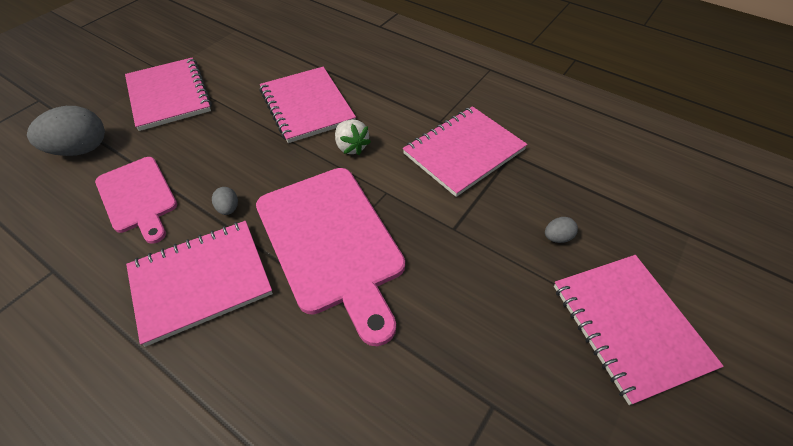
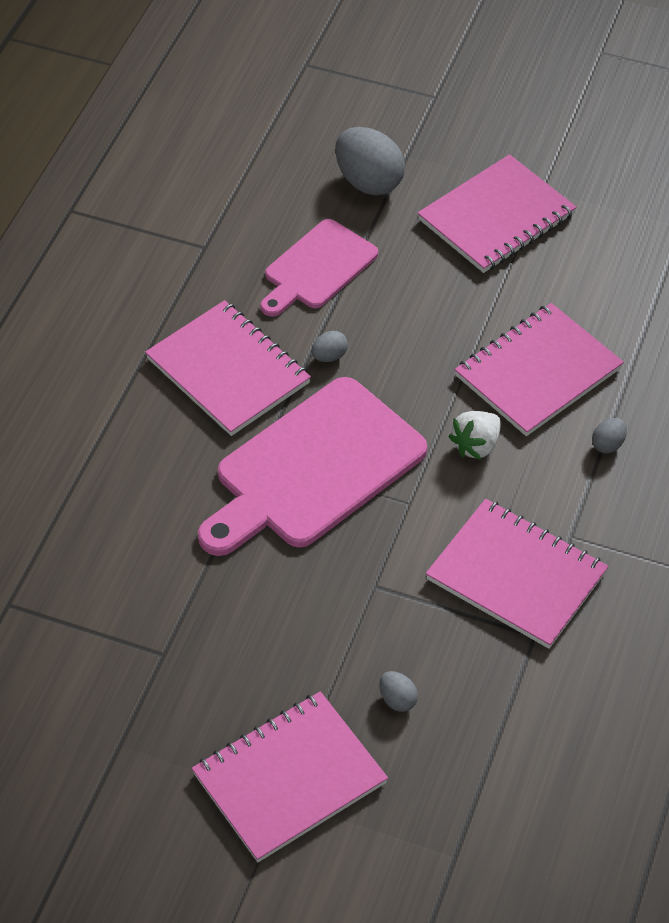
camera: 75 degrees right, 0 degrees up
(377, 90) = (608, 444): none -> grey egg

